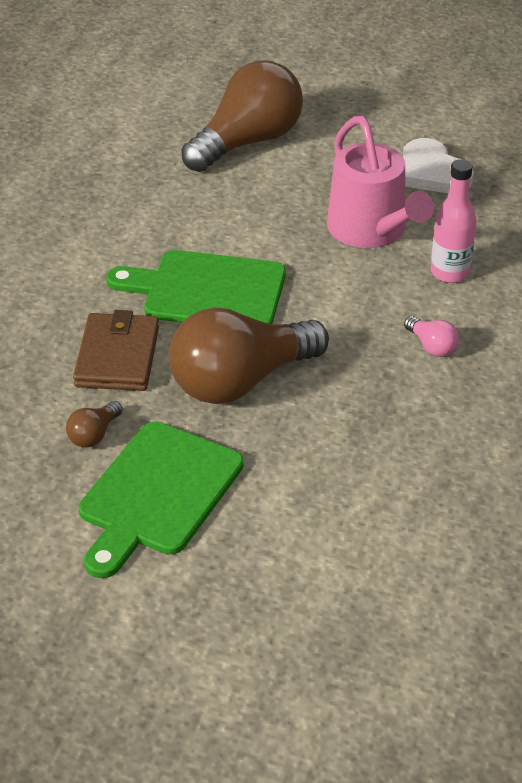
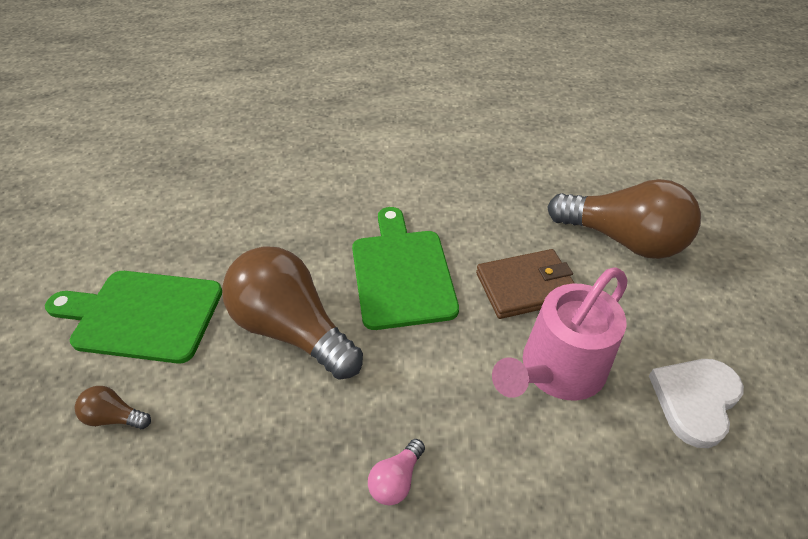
camera: 70 degrees right, 5 degrees up
(94, 435) = (206, 257): brown light bulb -> brown light bulb (114, 417)
(117, 357) = (299, 244): brown wallet -> brown wallet (525, 287)
(450, 272) = (530, 466): pink bottle -> none

